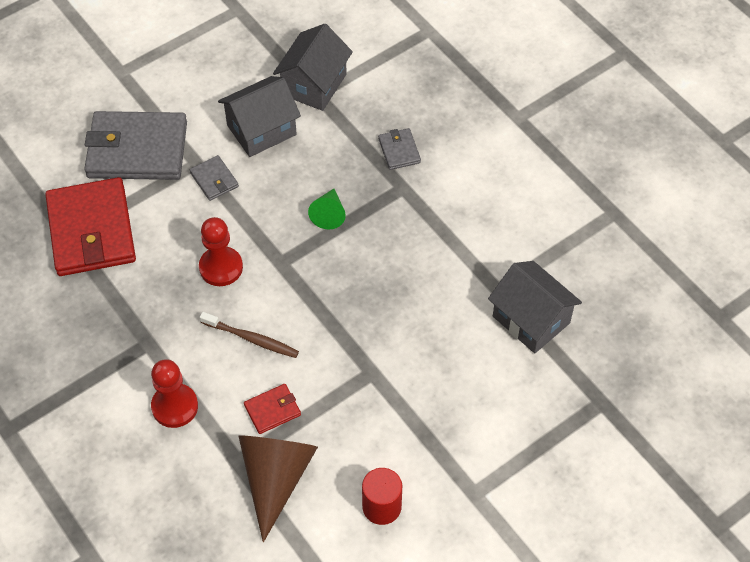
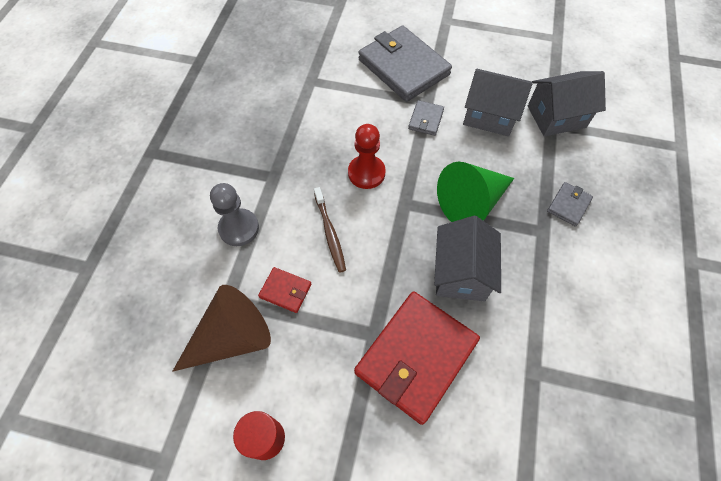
camera: 50 degrees right, 5 degrees up
(91, 230) = (325, 88): red wallet -> red wallet (416, 357)
(175, 406) = (239, 228): red pawn -> grey pawn
(329, 214) = (471, 202): green cone -> green cone, size x1.89
(531, 319) = (534, 422): grey house -> grey house (461, 273)

